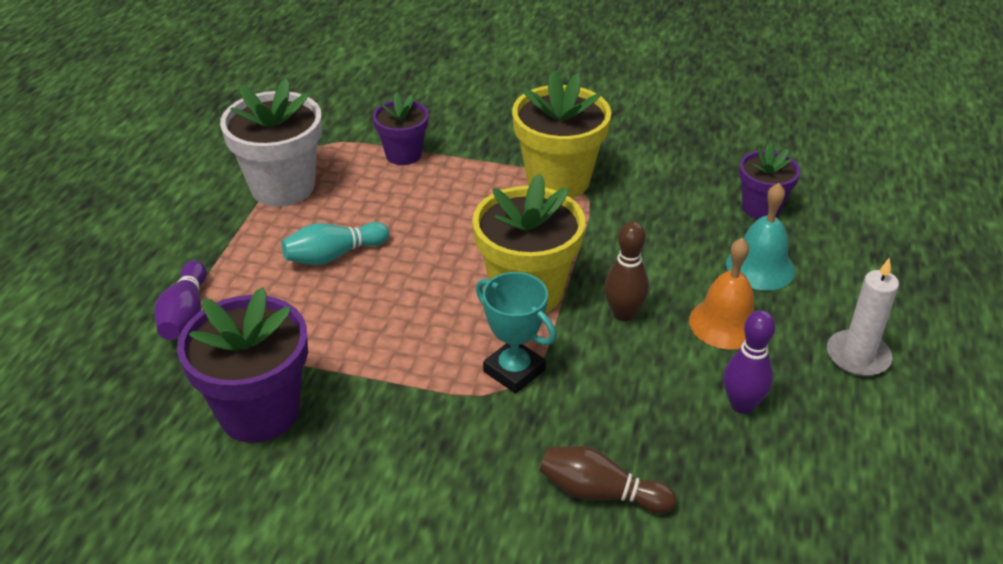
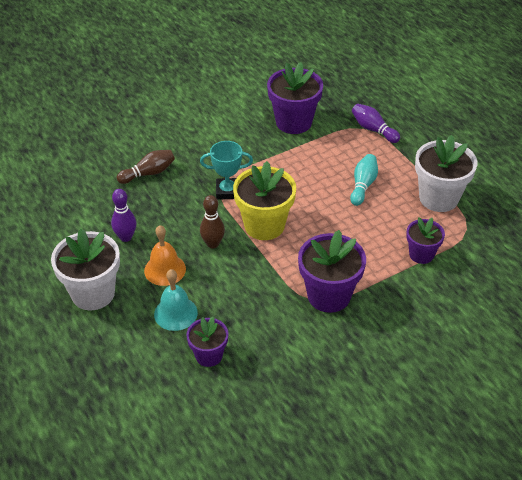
camera: 135 degrees right, 5 degrees up
(558, 180) = (329, 295): yellow flower pot -> purple flower pot
(857, 356) = (93, 293): white candle -> white flower pot

